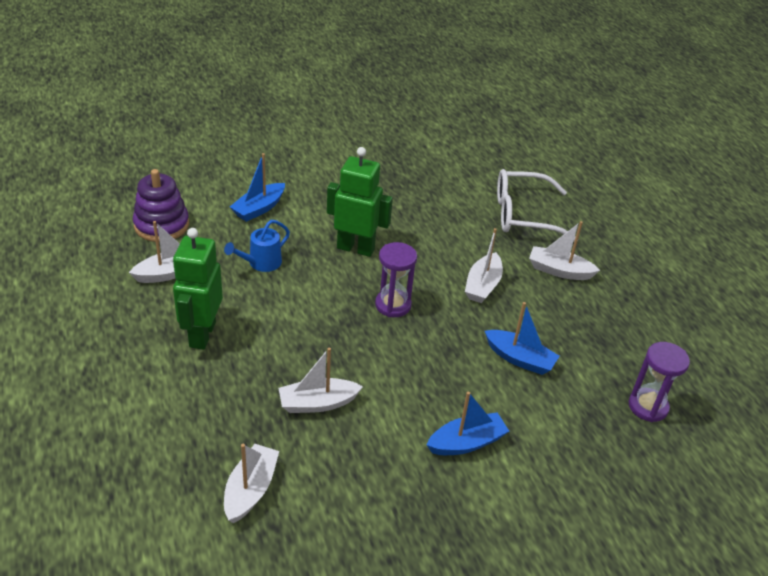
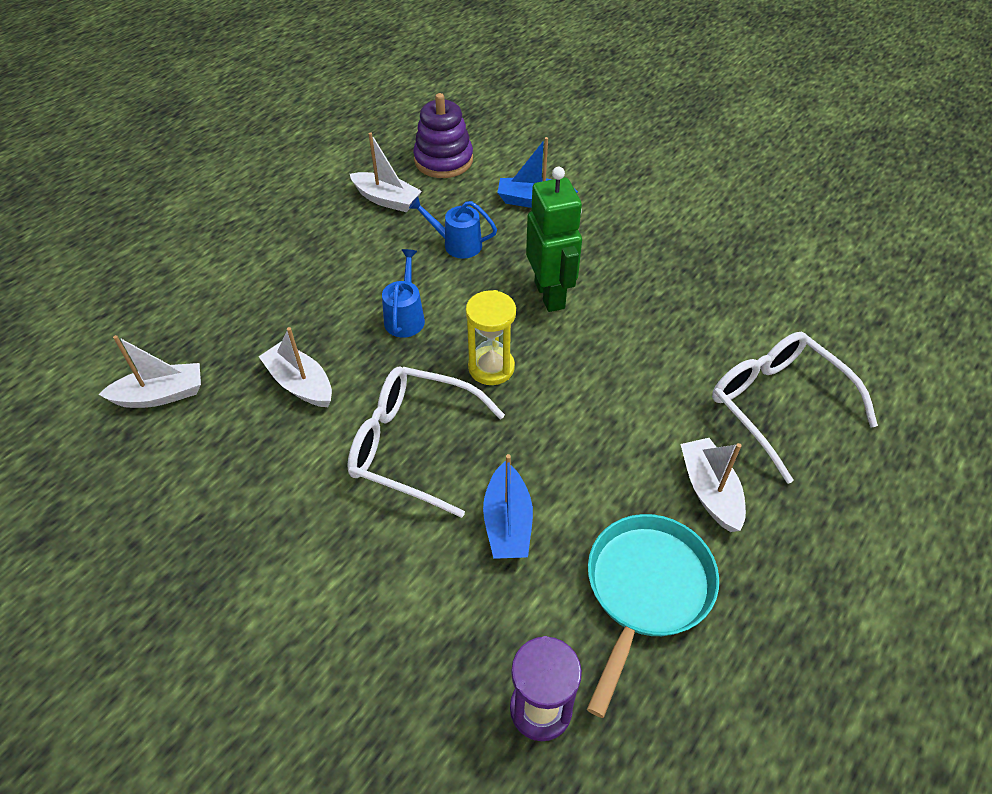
camera: 60 degrees right, 10 degrees up
(202, 334) = (327, 261): green robot -> none
(306, 321) = (405, 317): none -> blue watering can
(393, 305) = (491, 367): purple hourglass -> yellow hourglass
(425, 371) = (413, 445): none -> white glasses
(466, 443) = (333, 534): blue boat -> none
(482, 285) = (601, 428): white boat -> none
(603, 328) = (646, 590): none -> turquoise pan

